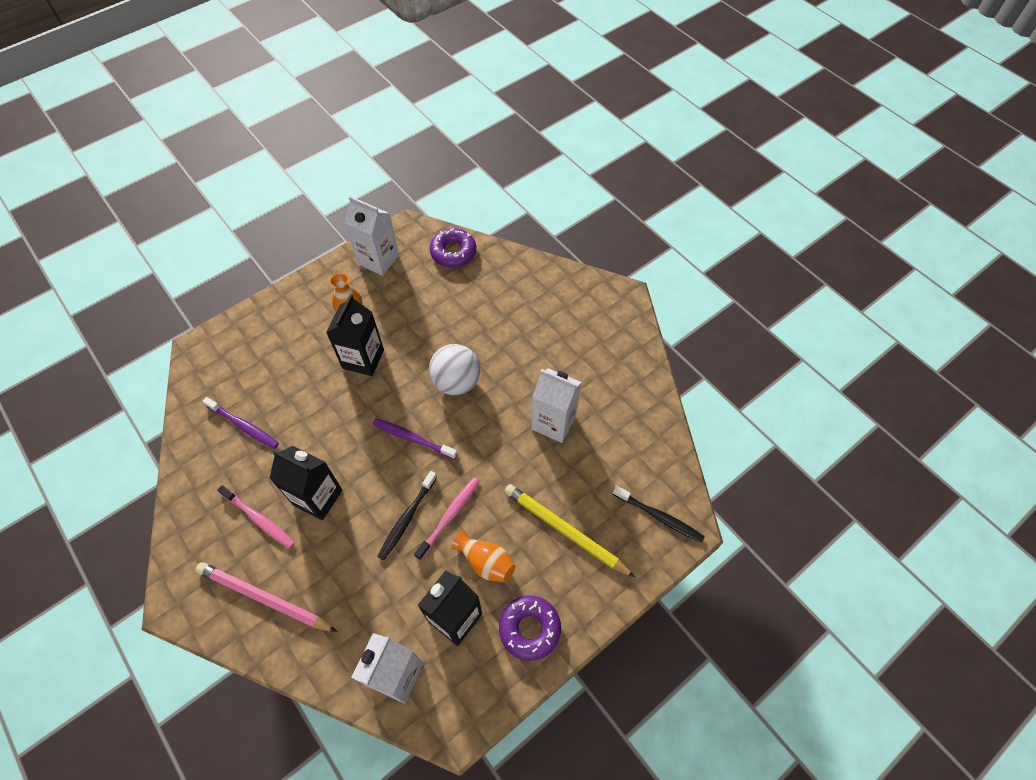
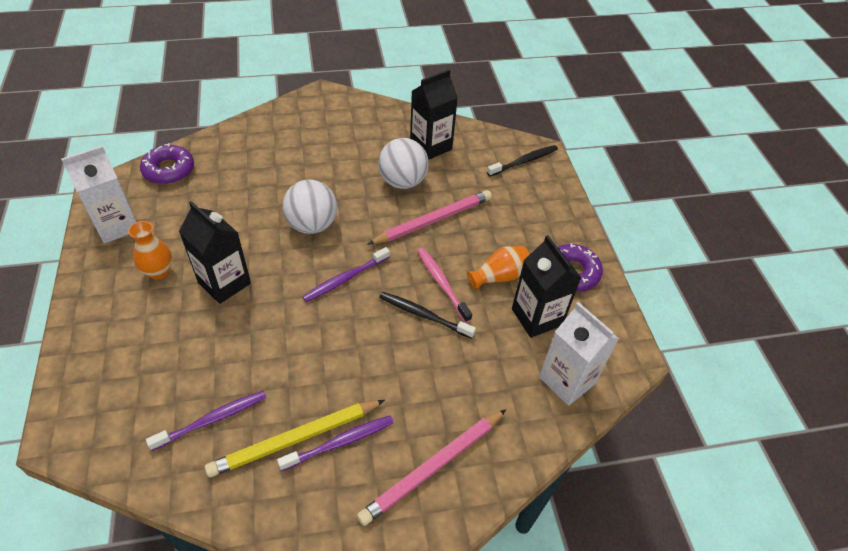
camera: 65 degrees left, 10 degrees down
(259, 519) = (340, 442): pink toothbrush -> purple toothbrush
(317, 497) = (352, 379): black carton -> black carton (431, 146)
(407, 518) = (423, 315): black toothbrush -> black toothbrush turned 150 degrees clockwise
(521, 472) = (433, 220): none -> pink pencil
(553, 422) = (403, 182): white carton -> white ball
(564, 530) = (502, 216): yellow pencil -> yellow pencil (295, 439)

